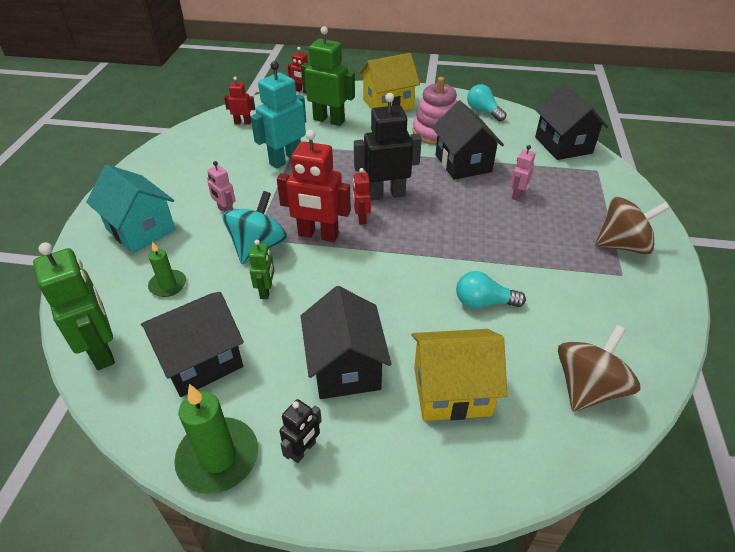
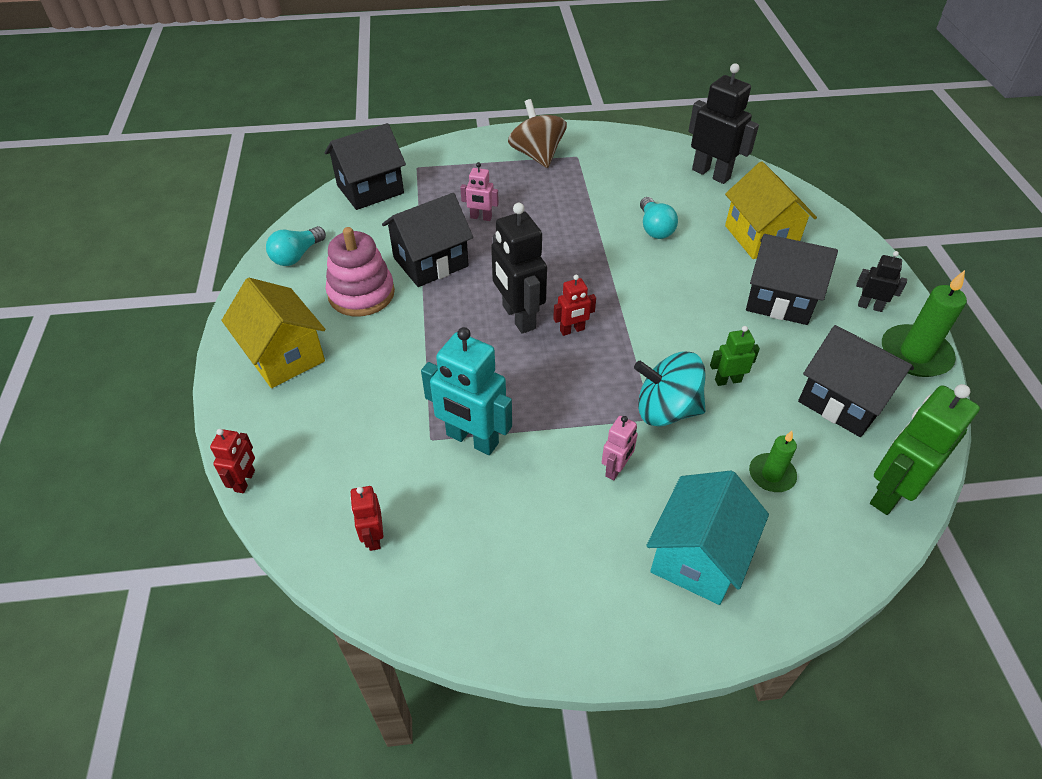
camera: 105 degrees left, 5 degrees up
(318, 235) = (619, 361): red robot -> none
(329, 120) = (346, 416): green robot -> none
(345, 367) = (779, 300): black house -> black house turned 45 degrees clockwise
(587, 387) = (711, 174): brown spinning top -> black robot

